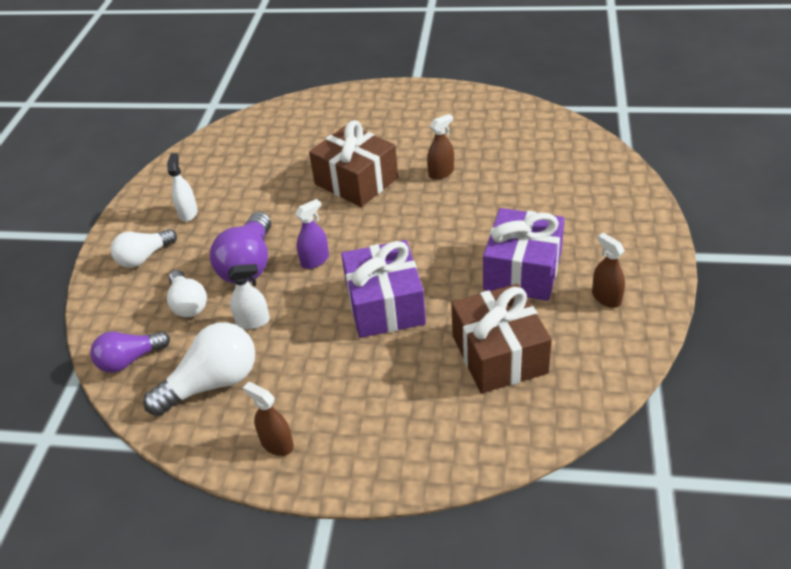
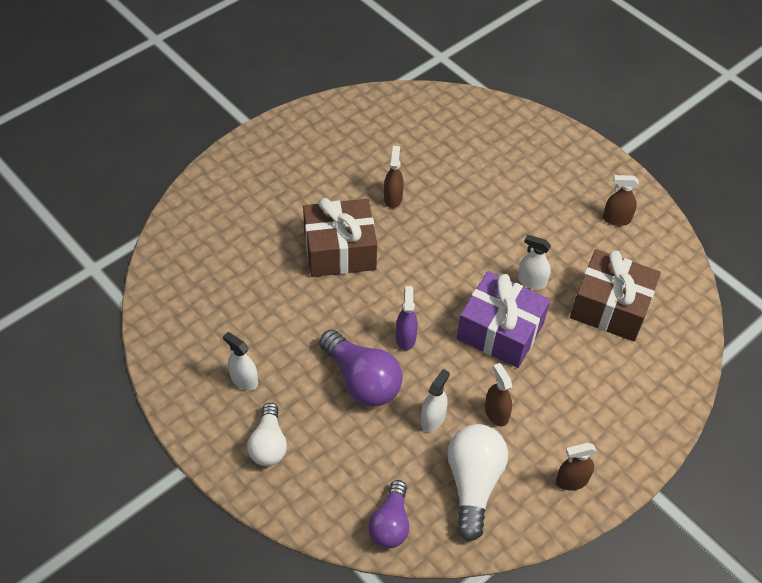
camera: 55 degrees left, 10 degrees up
(188, 304) = (365, 447): white light bulb -> none
(298, 353) = (496, 413): none -> brown spray bottle
(462, 290) = (531, 281): none -> white spray bottle
(522, 270) = (547, 237): purple gift -> none

